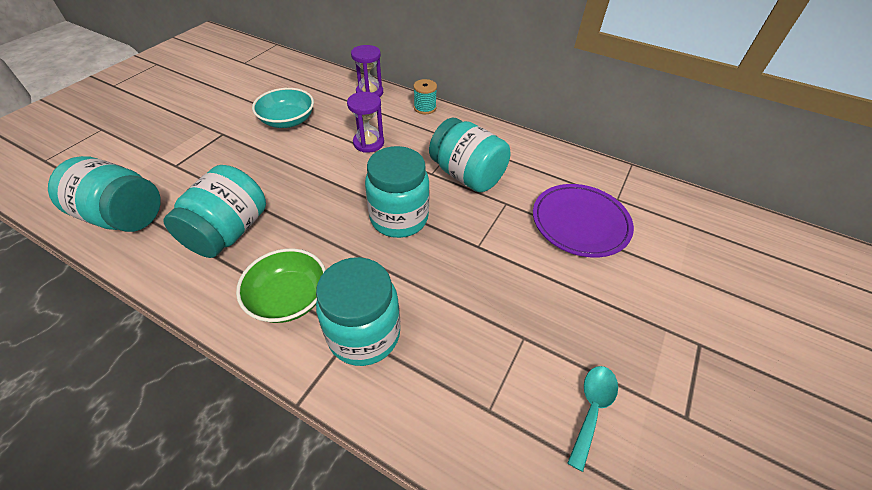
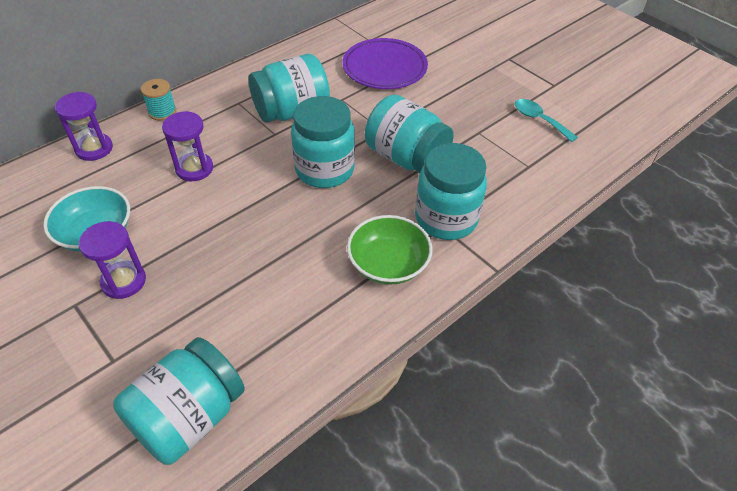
camera: 70 degrees left, 0 degrees up
(229, 232) = (275, 306): turquoise jar -> turquoise jar (406, 158)
(245, 147) = (124, 281): none -> purple hourglass

